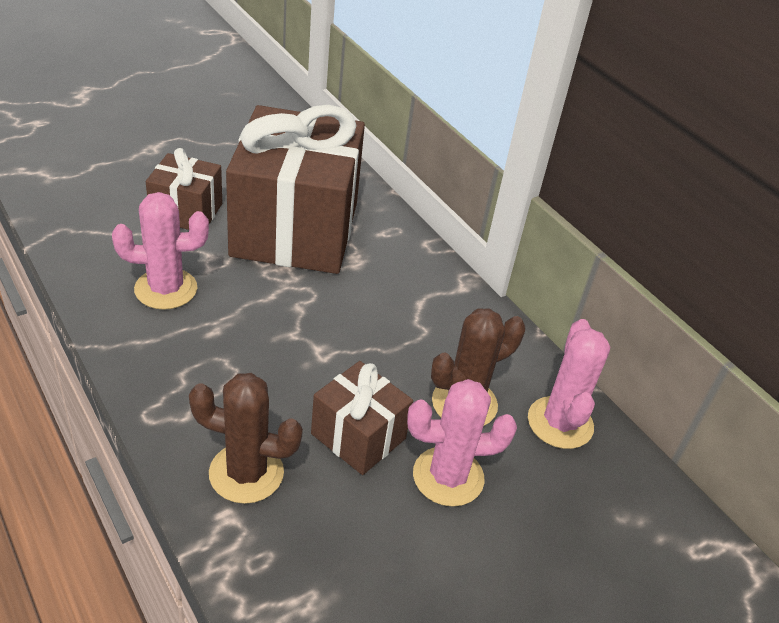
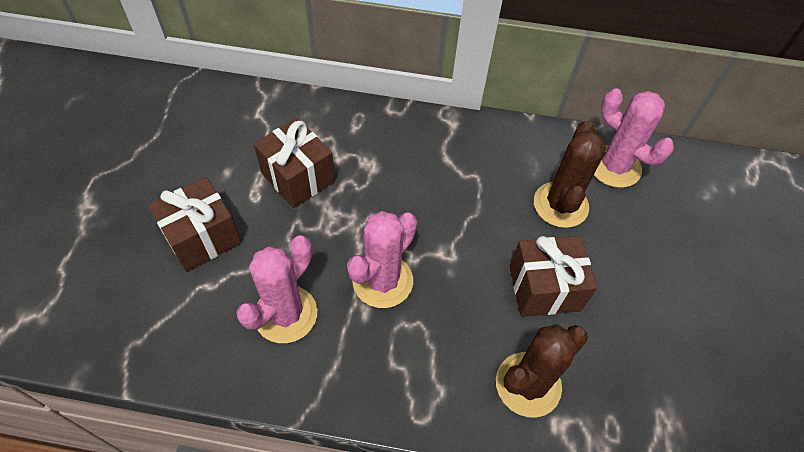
camera: 45 degrees left, 15 degrees up
(295, 229) = (298, 177): brown gift -> brown gift, size x0.48
(448, 477) = (616, 261): pink cactus -> pink cactus (382, 281)

